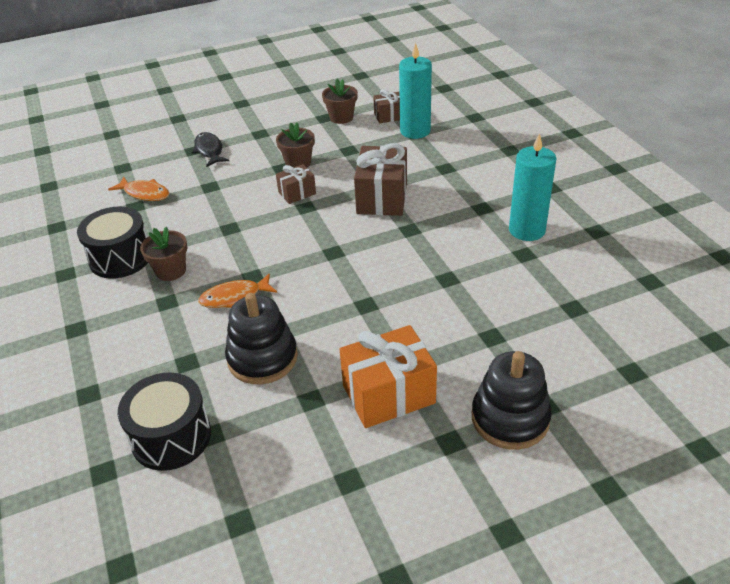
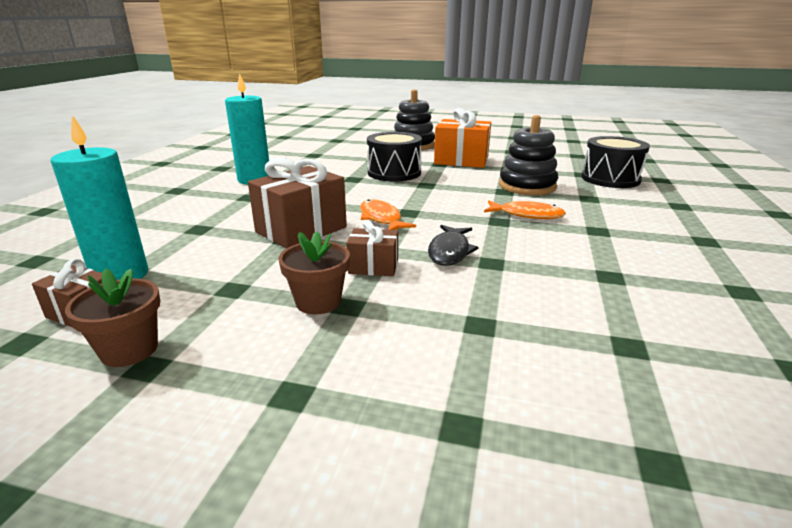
camera: 145 degrees left, 15 degrees down
(120, 257) = (655, 282): black drum -> black drum (394, 173)
(144, 193) = (607, 363): orange fish -> orange fish (381, 219)
(171, 271) = (586, 249): brown flower pot -> none
(209, 150) = (427, 405): black fish -> black fish (450, 251)

